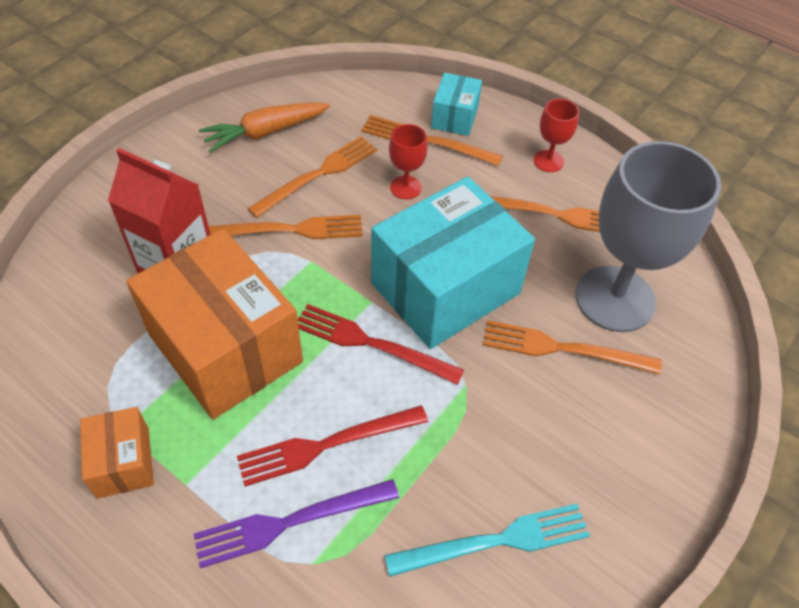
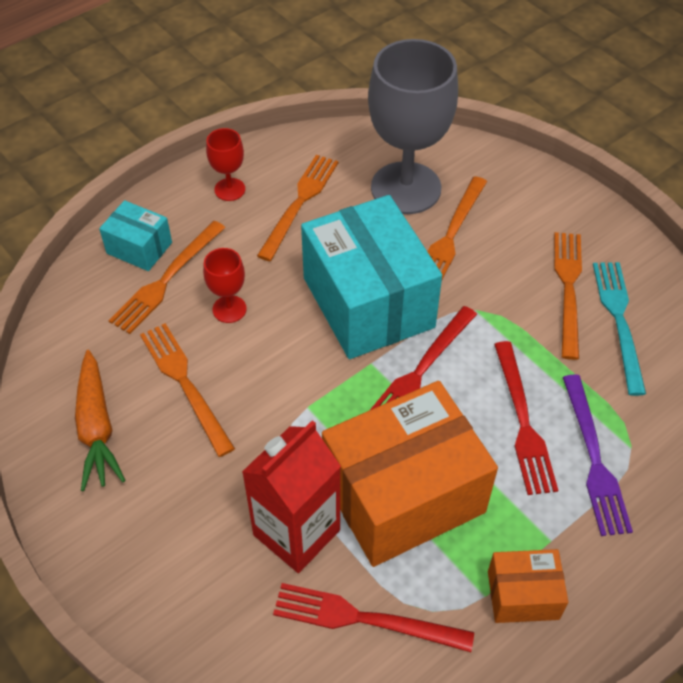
camera: 75 degrees left, 0 degrees up
(99, 336) = (365, 619): none -> red fork
(289, 230) = (260, 421): orange fork -> orange fork (568, 289)

